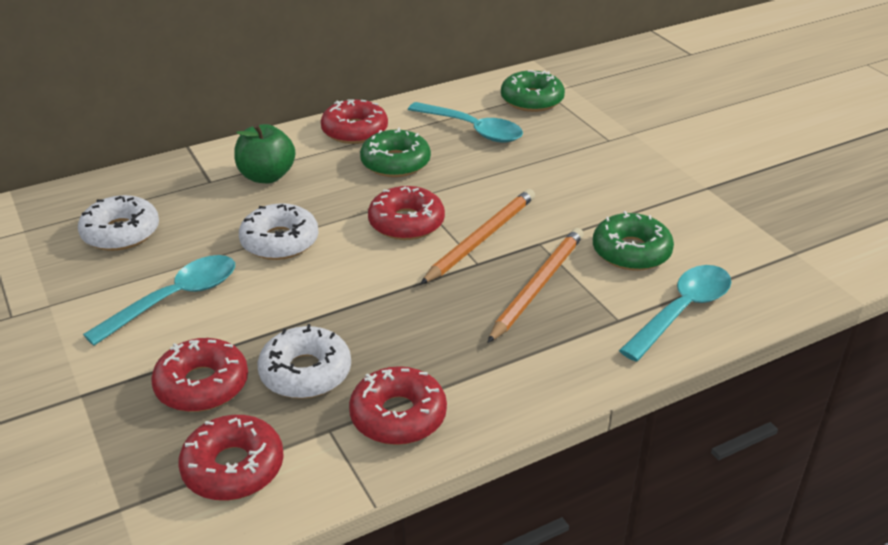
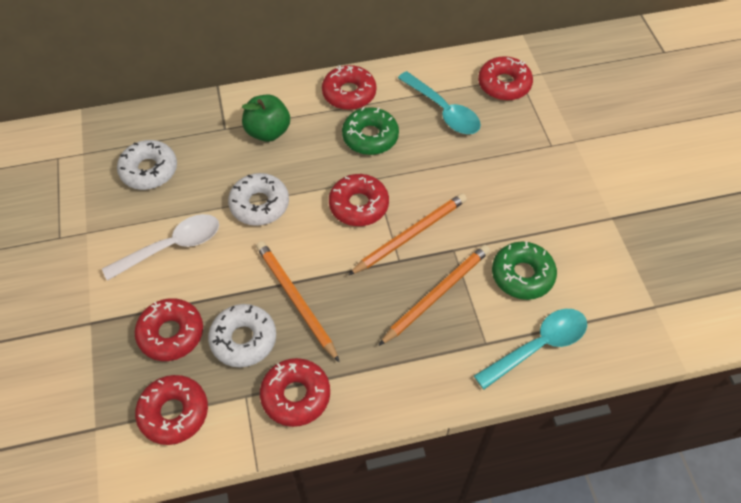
camera: 15 degrees right, 20 degrees up
(175, 299) = (172, 246): turquoise spoon -> white spoon
(361, 321) = (295, 300): none -> orange pencil
(532, 100) = (504, 84): green donut -> red donut

